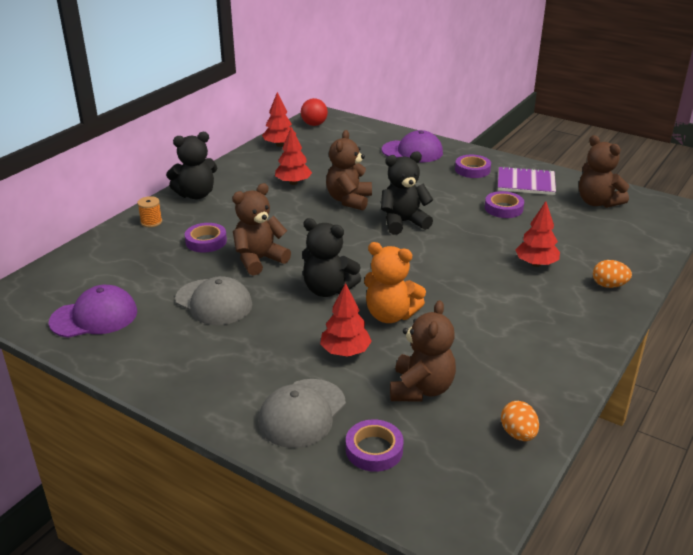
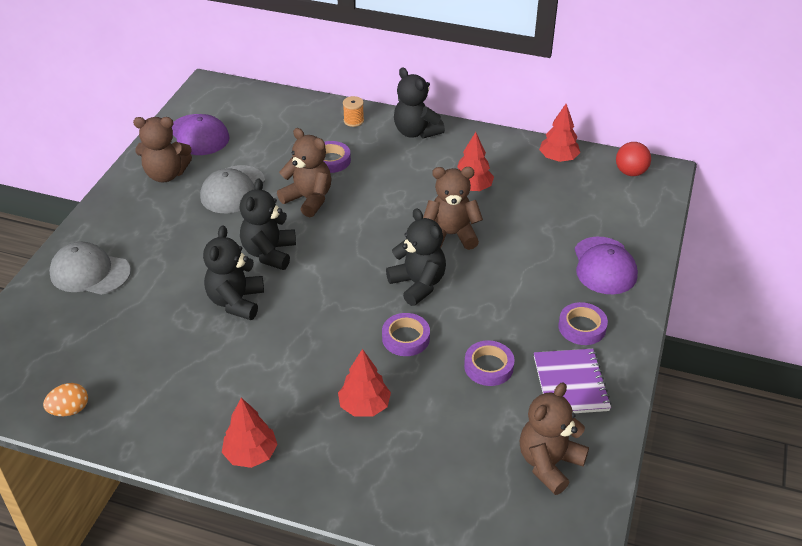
camera: 75 degrees right, 10 degrees up
(345, 352) = (174, 282): red tree -> red tree (251, 454)
(374, 450) = (48, 321): purple tape -> purple tape (405, 338)
(390, 315) = (236, 302): orange teddy bear -> black teddy bear
(421, 389) = (127, 338): brown teddy bear -> brown teddy bear (166, 174)
(609, 285) = (336, 477): orange egg -> none

